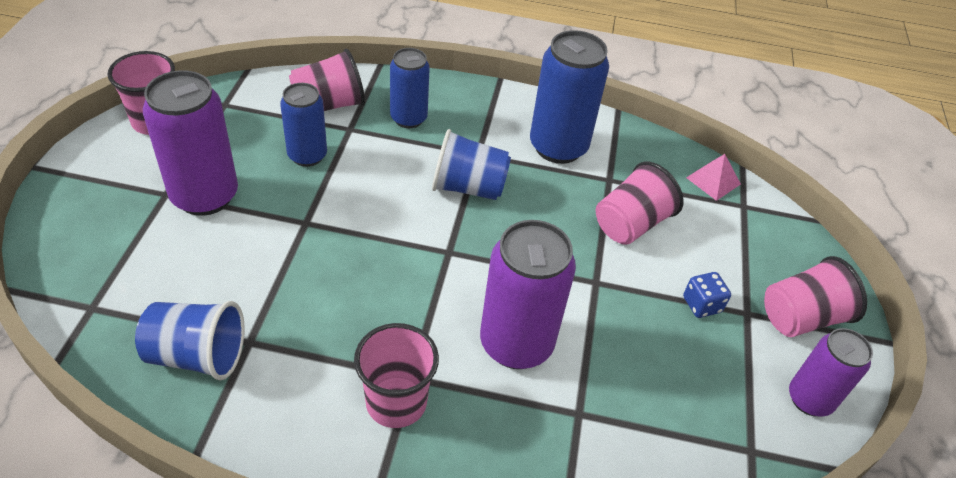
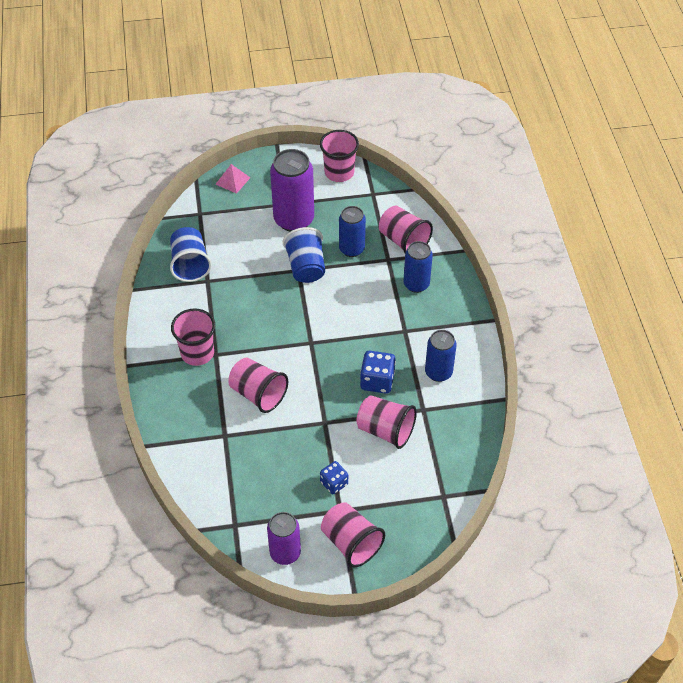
camera: 75 degrees right, 5 degrees up
(468, 187) = (370, 335): blue cup -> blue cup (306, 267)
(516, 344) = (258, 394): purple can -> pink cup
(548, 206) = (377, 381): none -> blue dice
(558, 147) = (438, 372): blue can -> blue can, size x0.62
(713, 181) = (459, 473): pink pyramid -> pink pyramid (232, 181)

